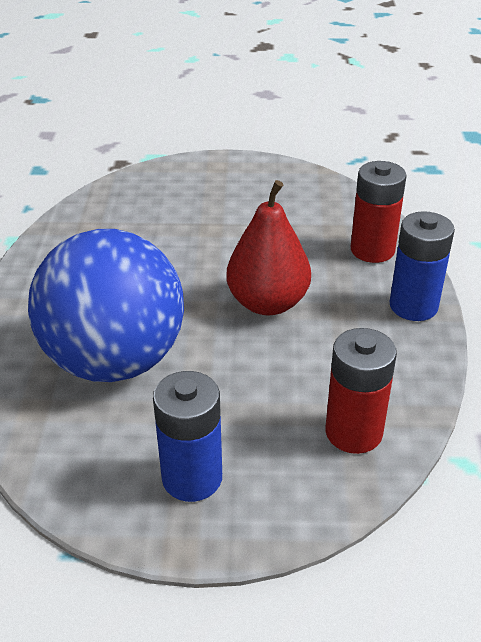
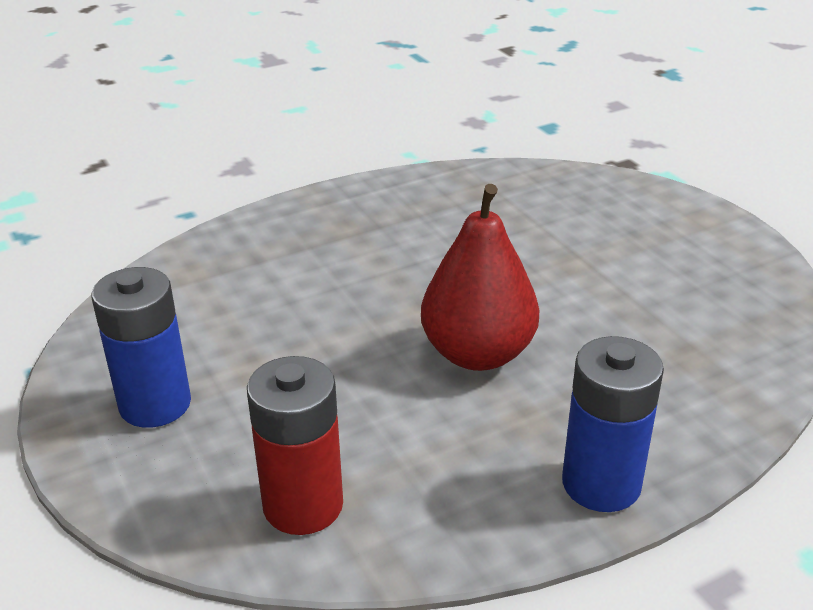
camera: 60 degrees right, 5 degrees down
(115, 360) = (289, 289): blue ball -> none
(372, 250) = (684, 404): red battery -> none

